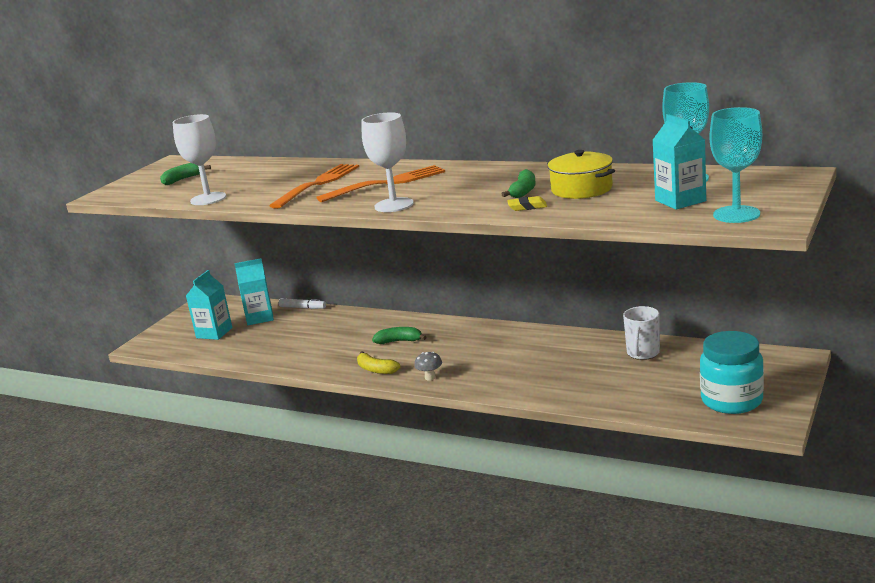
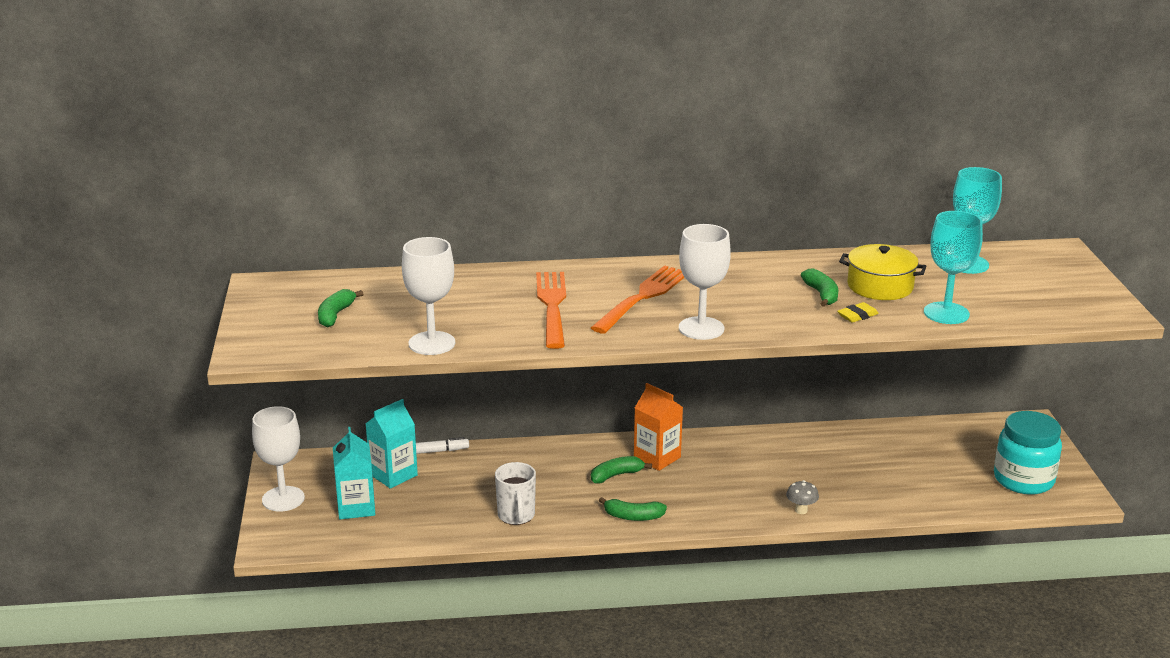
camera: 35 degrees left, 5 degrees up
(181, 321) = (283, 499): none -> white goblet
(376, 370) = (633, 516): yellow banana -> green banana
(430, 377) = (706, 514): grey mushroom -> grey mushroom (801, 510)
(443, 334) = (657, 458): none -> orange carton
(642, 353) = (891, 443): white mug -> white mug (516, 516)
(680, 201) = (998, 293): turquoise carton -> none
(736, 214) = (1071, 305): turquoise goblet -> turquoise goblet (946, 313)

